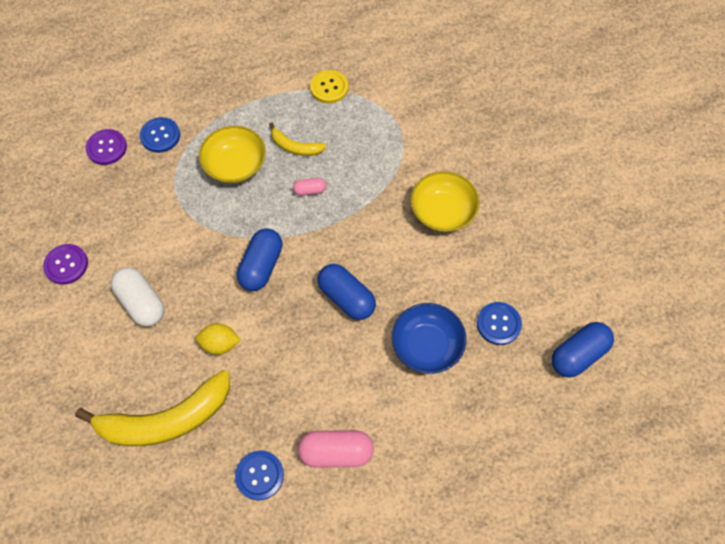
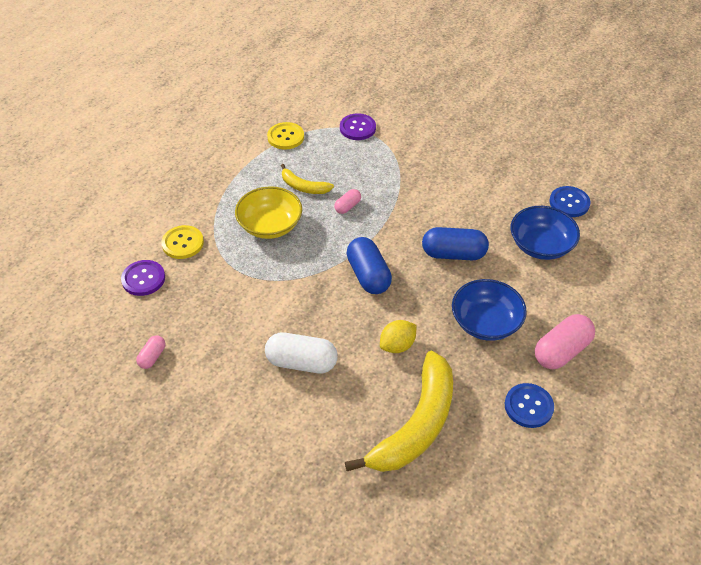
camera: 40 degrees left, 15 degrees down
(54, 219) = (152, 357): none -> pink capsule
(66, 265) = (203, 381): purple button -> purple button (357, 128)
(160, 136) = (183, 243): blue button -> yellow button
(295, 147) = (304, 187): yellow banana -> yellow banana turned 45 degrees clockwise
(305, 378) = (485, 322): none -> blue bowl
(442, 212) = (456, 163): yellow bowl -> none
(578, 354) = (635, 188): blue capsule -> none

